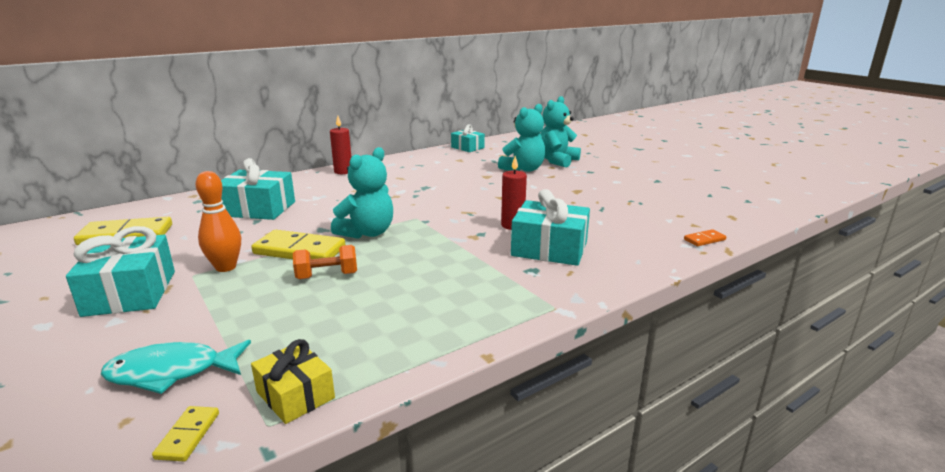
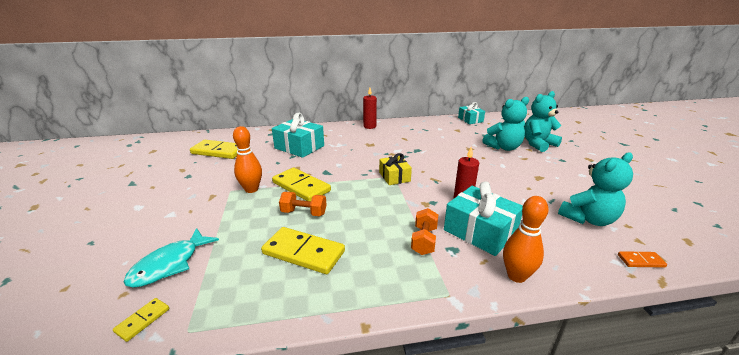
camera: 25 degrees right, 5 degrees up
(130, 293) = (192, 195): turquoise gift -> none
(172, 372) = (169, 264): turquoise fish -> turquoise fish turned 75 degrees counterclockwise
(295, 395) = (219, 311): yellow gift -> yellow gift (394, 177)
(360, 313) = (303, 252): none -> yellow domino
(367, 233) = (352, 182): turquoise teddy bear -> turquoise teddy bear (588, 219)
(496, 269) = (424, 240): none -> orange dumbbell
(608, 276) = (516, 276): none -> orange bowling pin

